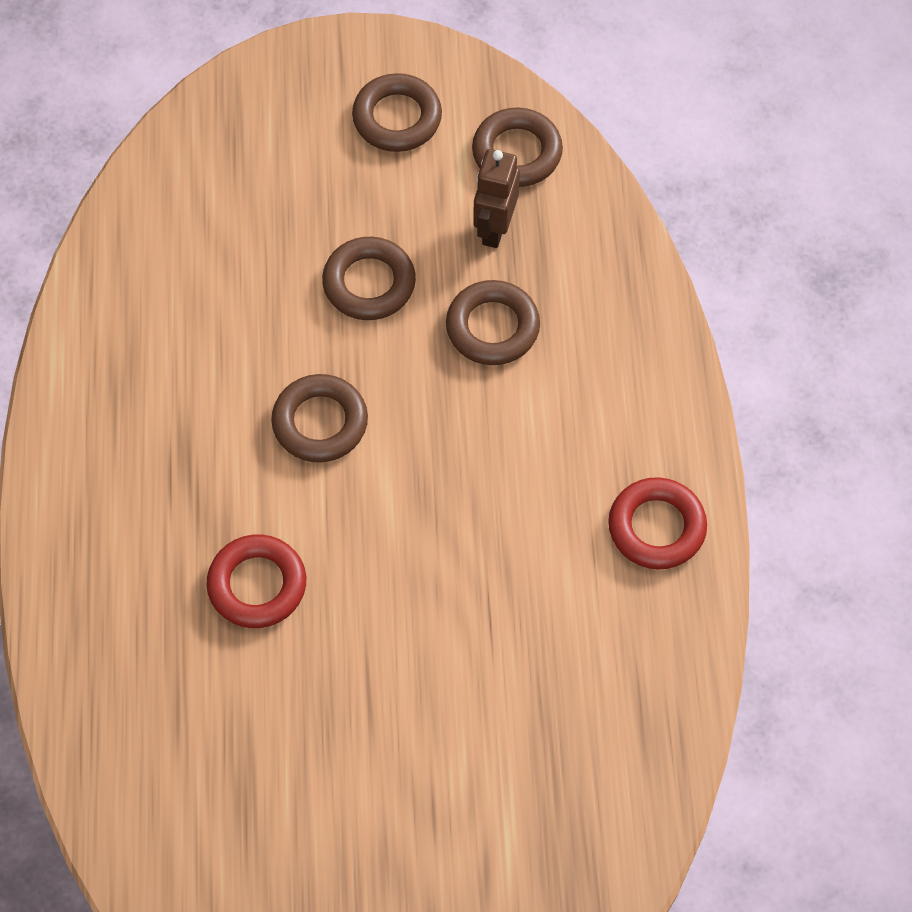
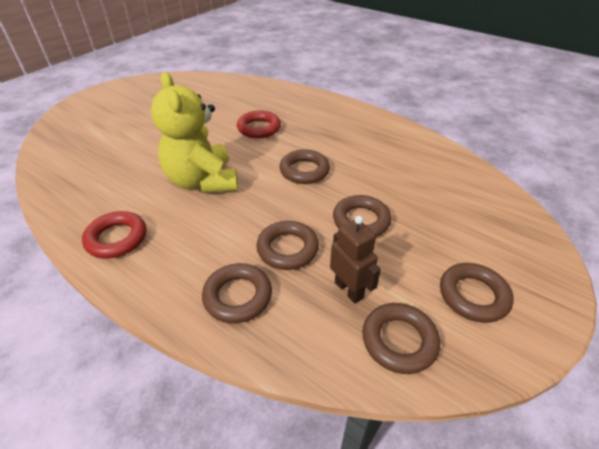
camera: 130 degrees right, 20 degrees down
(467, 536) = (202, 181): none -> yellow teddy bear
(602, 322) = (238, 296): none -> brown ring

